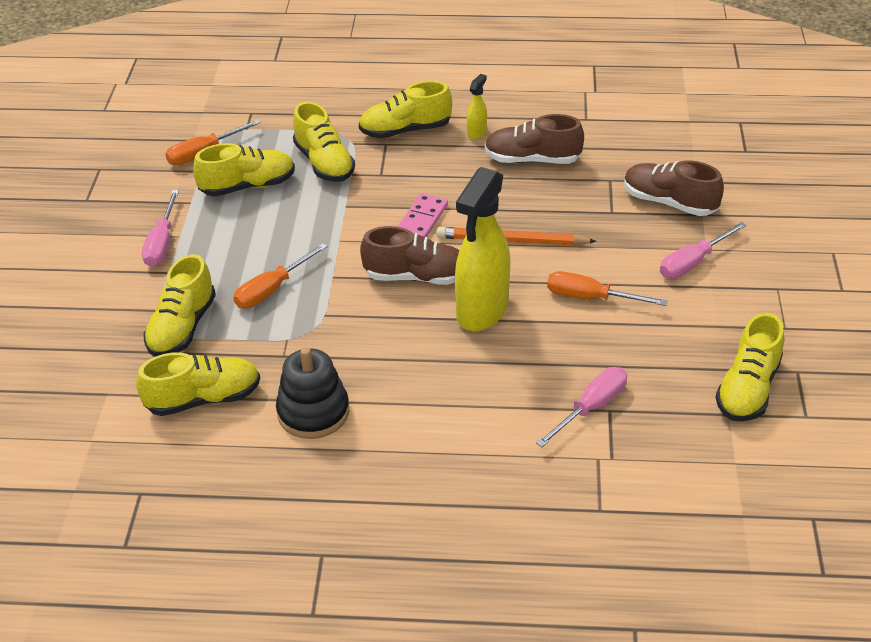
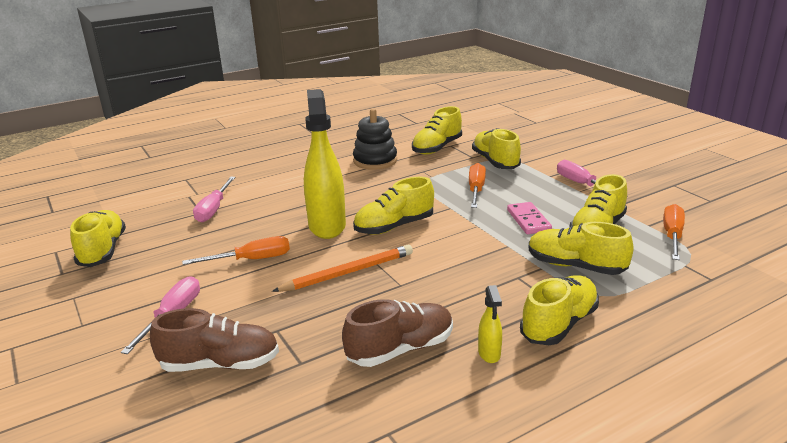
camera: 145 degrees right, 15 degrees down
(416, 277) = (394, 226): brown shoe -> yellow shoe
(422, 219) = (437, 259): pink domino -> pink domino (528, 220)

